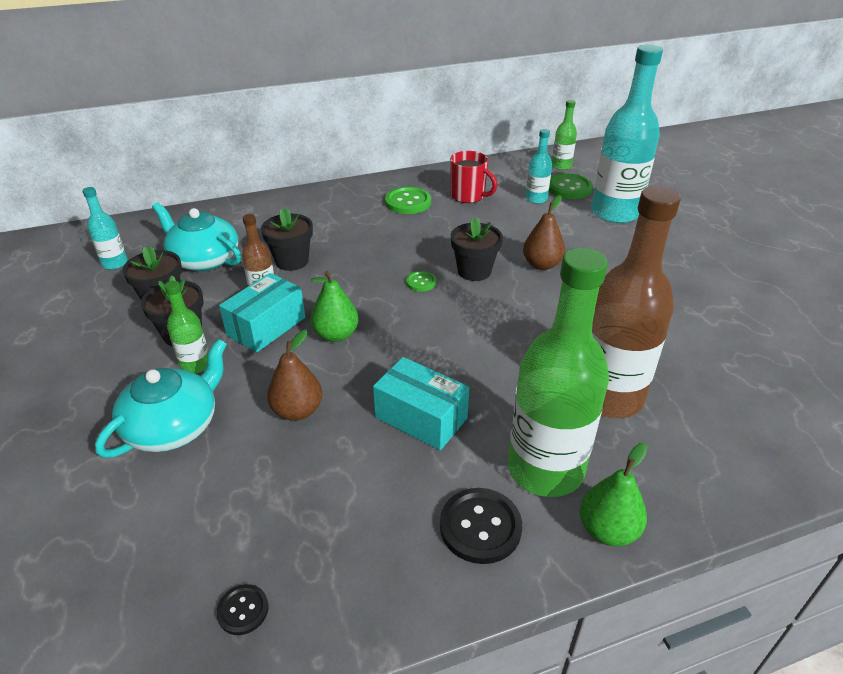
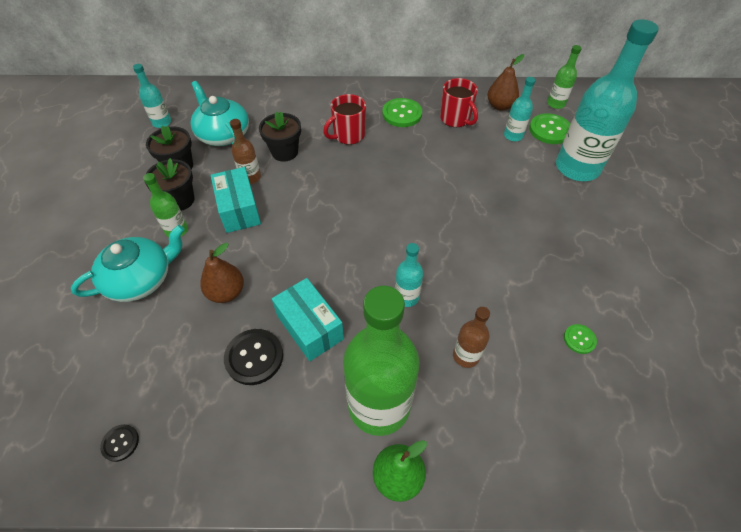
camera: 20 degrees right, 15 degrees up
(266, 326) = (239, 209): turquoise box -> turquoise box turned 75 degrees counterclockwise
(336, 335) = (284, 231): green pear -> none
(359, 232) = (348, 135): none -> red mug
(421, 282) = (372, 199): green button -> green button (579, 339)
(474, 271) = (420, 199): black flower pot -> none
(480, 527) = (305, 438): black button -> black button (254, 357)
(513, 361) = (406, 297): none -> turquoise bottle
(541, 265) = (481, 207): brown pear -> brown pear (500, 106)
(608, 396) = (466, 355): brown bottle -> brown bottle, size x0.46

